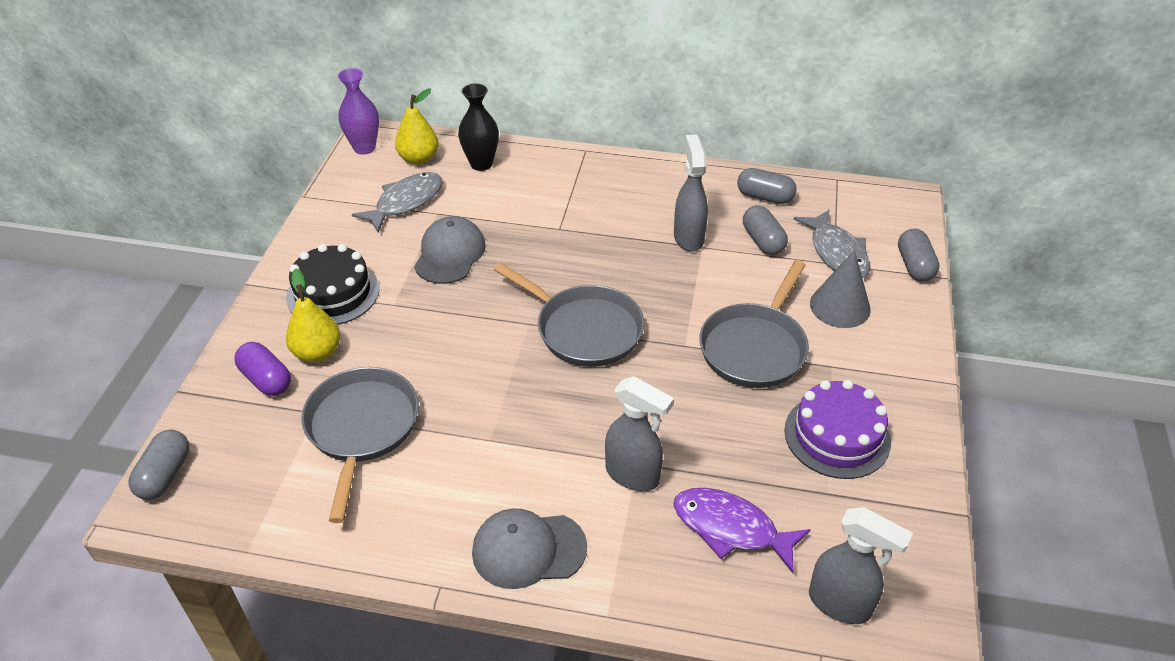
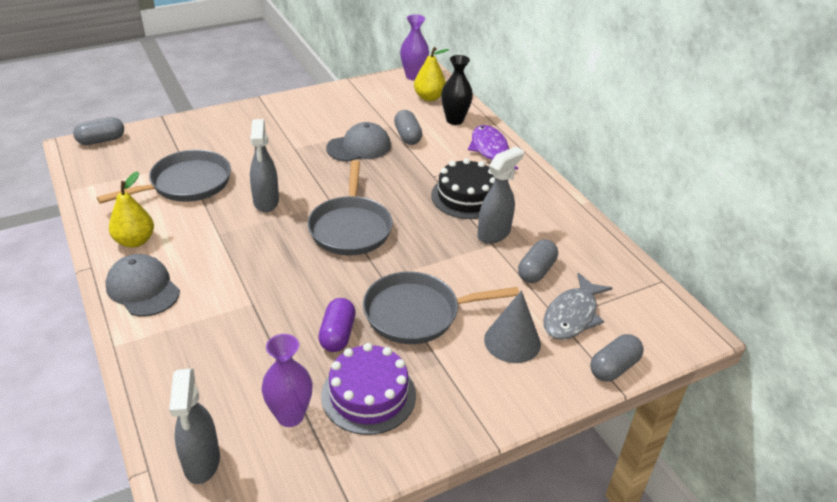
camera: 50 degrees right, 5 degrees down
(266, 379) = (194, 136): purple capsule -> purple capsule (337, 334)
(317, 352) = (230, 142): yellow pear -> yellow pear (135, 241)
(333, 293) = (281, 124): black cake -> black cake (466, 197)
(405, 202) = (384, 111): grey fish -> none
(633, 475) = (239, 306): grey spray bottle -> grey spray bottle (266, 202)
(731, 528) = (229, 373): purple fish -> purple fish (490, 150)
(764, 197) = (587, 251): grey capsule -> grey capsule (407, 136)
(824, 506) = (290, 416): none -> purple vase

